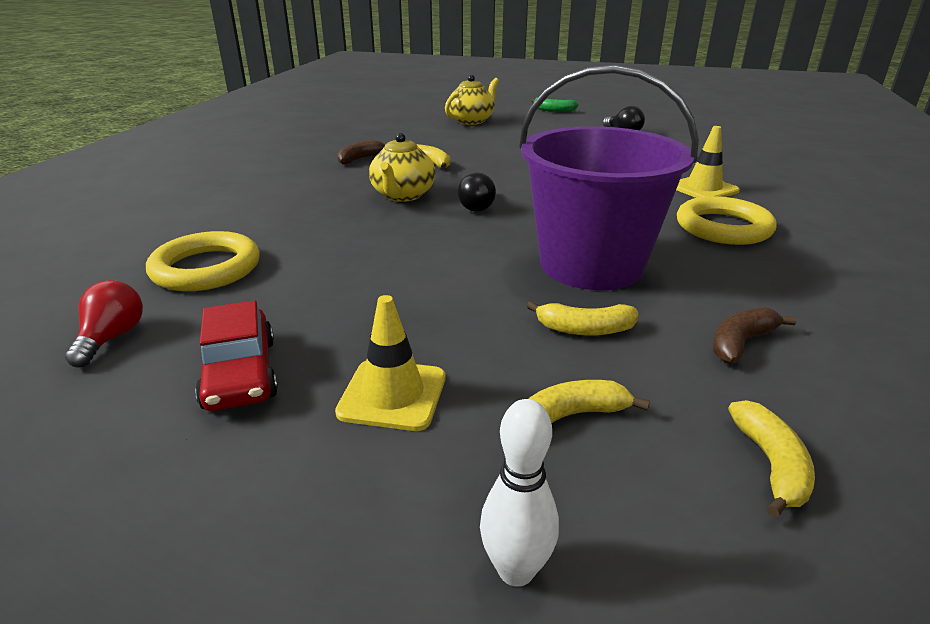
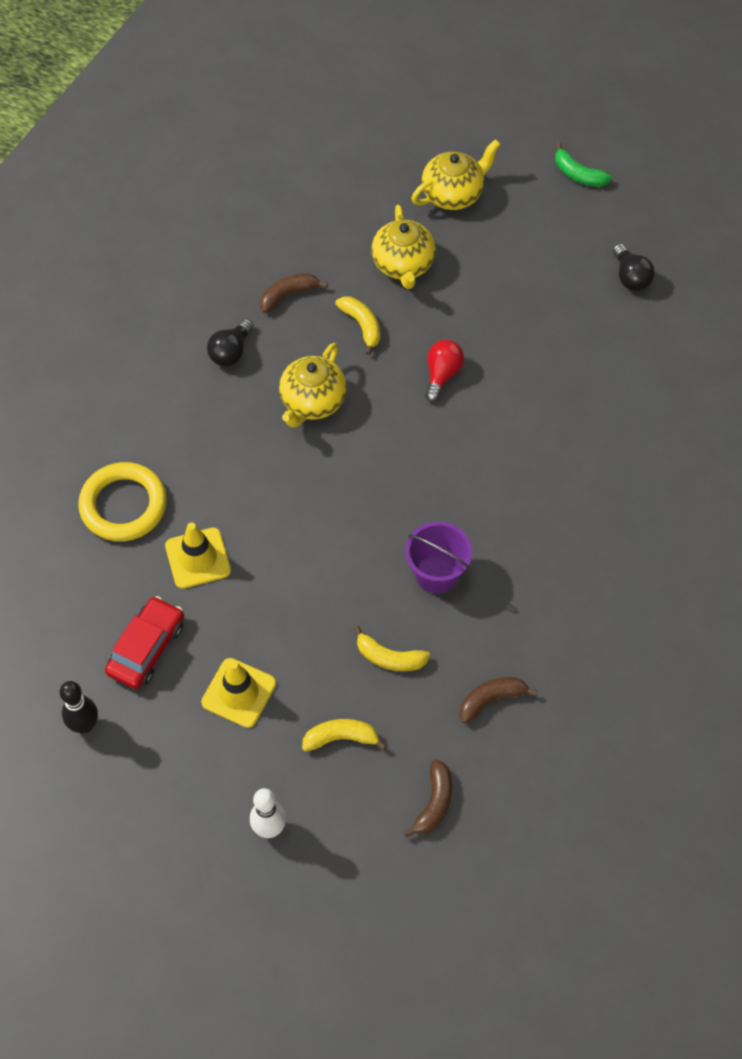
camera: 15 degrees right, 30 degrees up
(112, 338) = (62, 588): red light bulb -> red light bulb (442, 375)
(125, 481) = (84, 725): none -> black bowling pin
(240, 373) = (147, 648): red car -> red car turned 150 degrees counterclockwise
(450, 142) = (403, 265): none -> yellow teapot
(478, 206) = (379, 443): black light bulb -> black light bulb (231, 352)
(591, 265) = (436, 574): purple bucket -> purple bucket, size x0.50
(703, 189) = (626, 456): yellow traffic cone -> yellow traffic cone (198, 558)
(723, 227) = (591, 539): yellow ring -> none
(771, 465) = (434, 803): yellow banana -> brown banana

